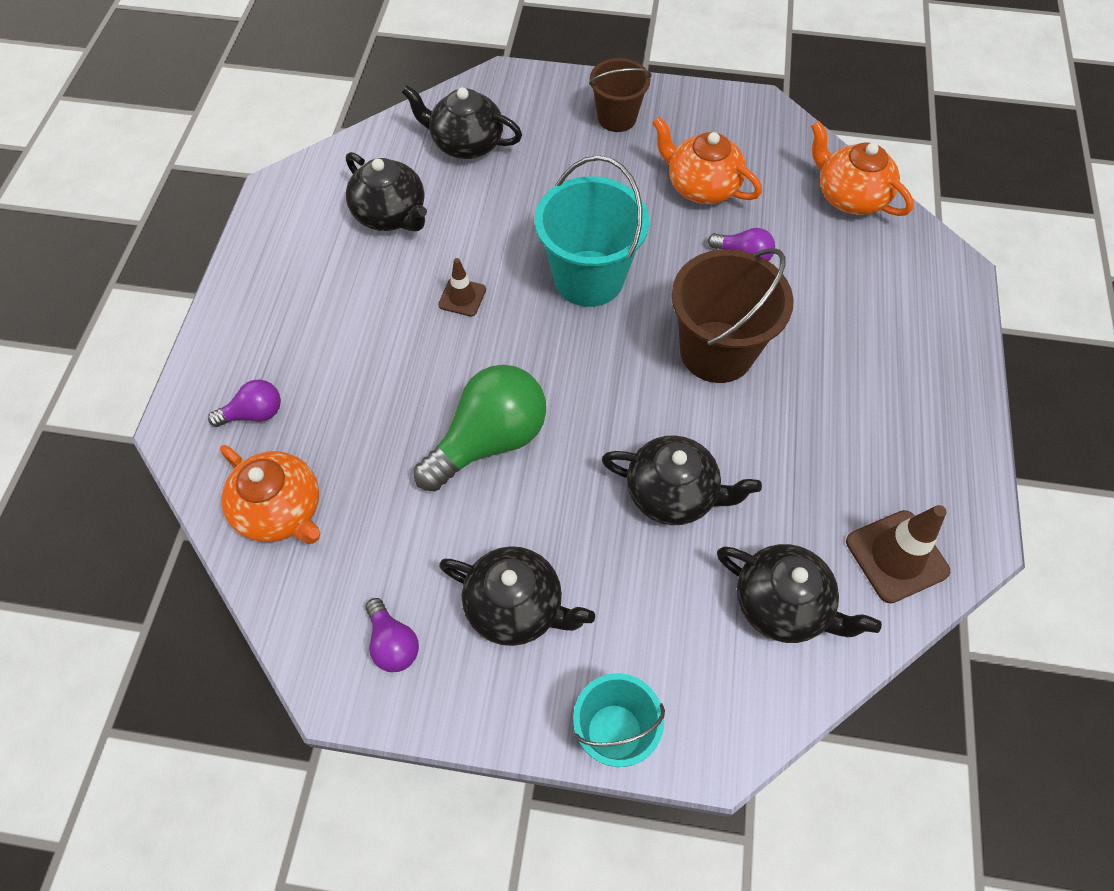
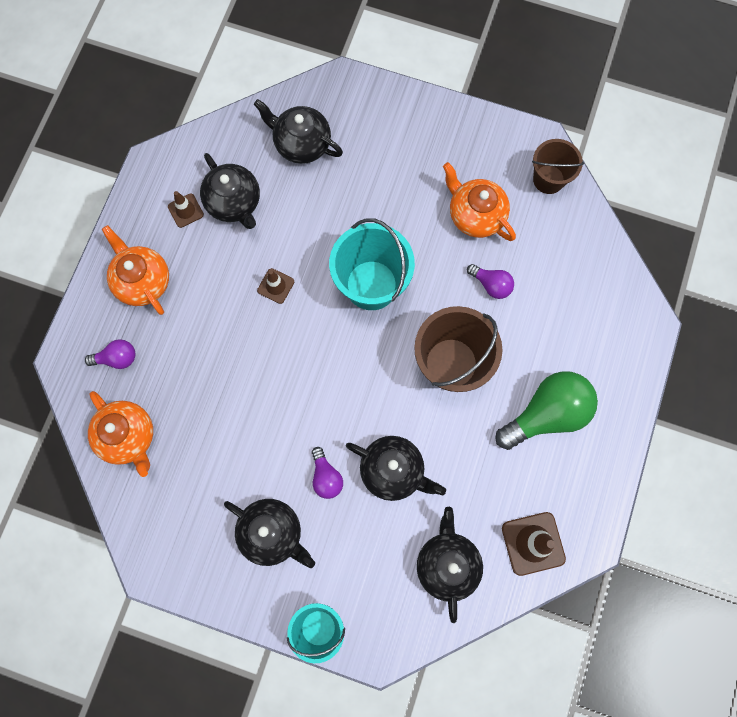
camera: 10 degrees right, 15 degrees up
(328, 231) = (185, 210): none -> brown traffic cone
(393, 643) = (189, 544): purple light bulb -> purple light bulb (326, 477)
(489, 440) = (275, 408): green light bulb -> green light bulb (546, 414)
(617, 118) = (424, 137): brown bucket -> brown bucket (548, 179)
(783, 605) = (447, 563): black teapot -> black teapot turned 135 degrees counterclockwise
(849, 196) = (588, 243): orange teapot -> orange teapot (142, 281)

